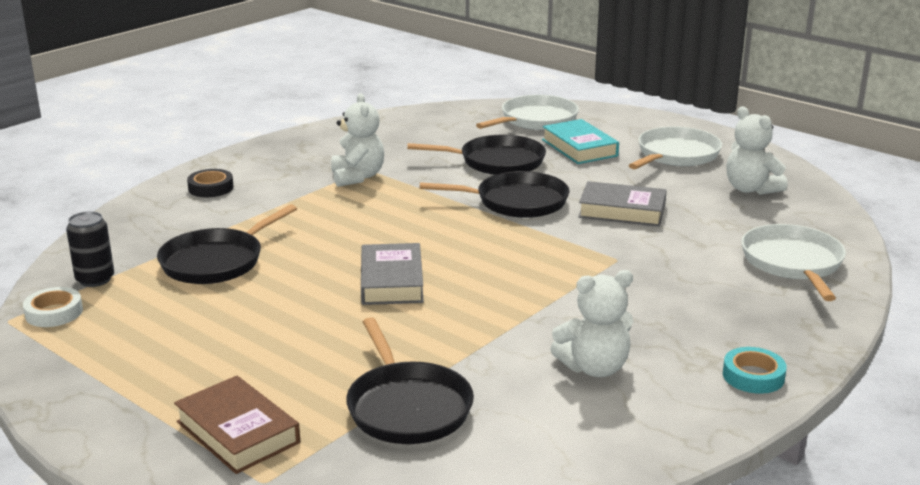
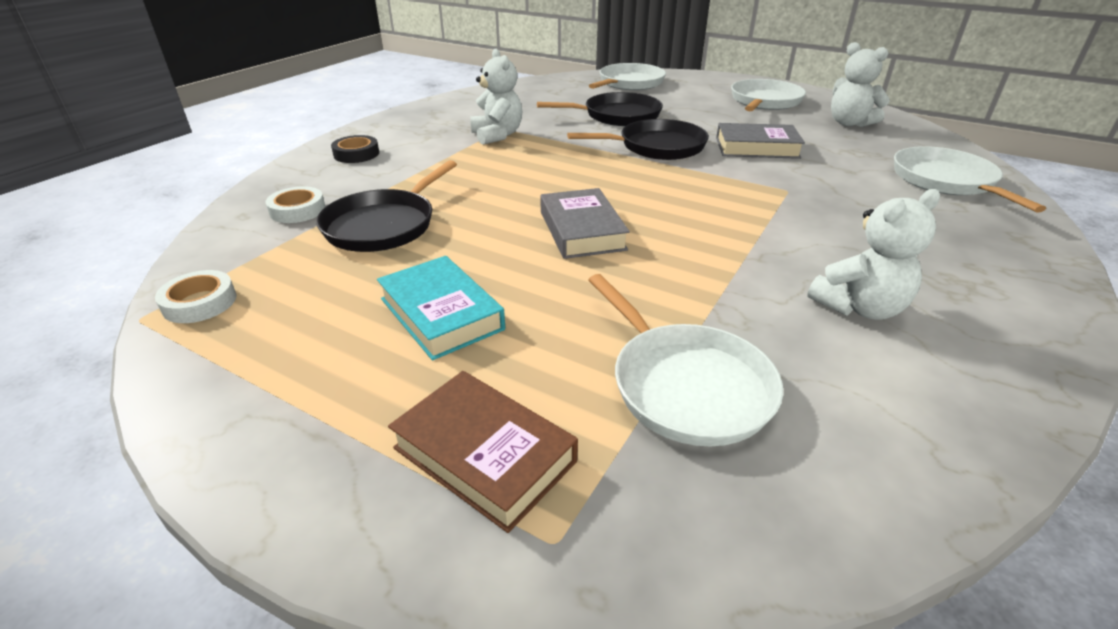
camera: 10 degrees left, 10 degrees up
(95, 279) = (247, 257): black can -> none
(144, 241) = (297, 210): none -> white tape
(407, 407) = (686, 386): black pan -> white pan
(579, 148) = (680, 101): turquoise book -> turquoise book (441, 314)
(753, 376) = (1027, 300): turquoise tape -> none

